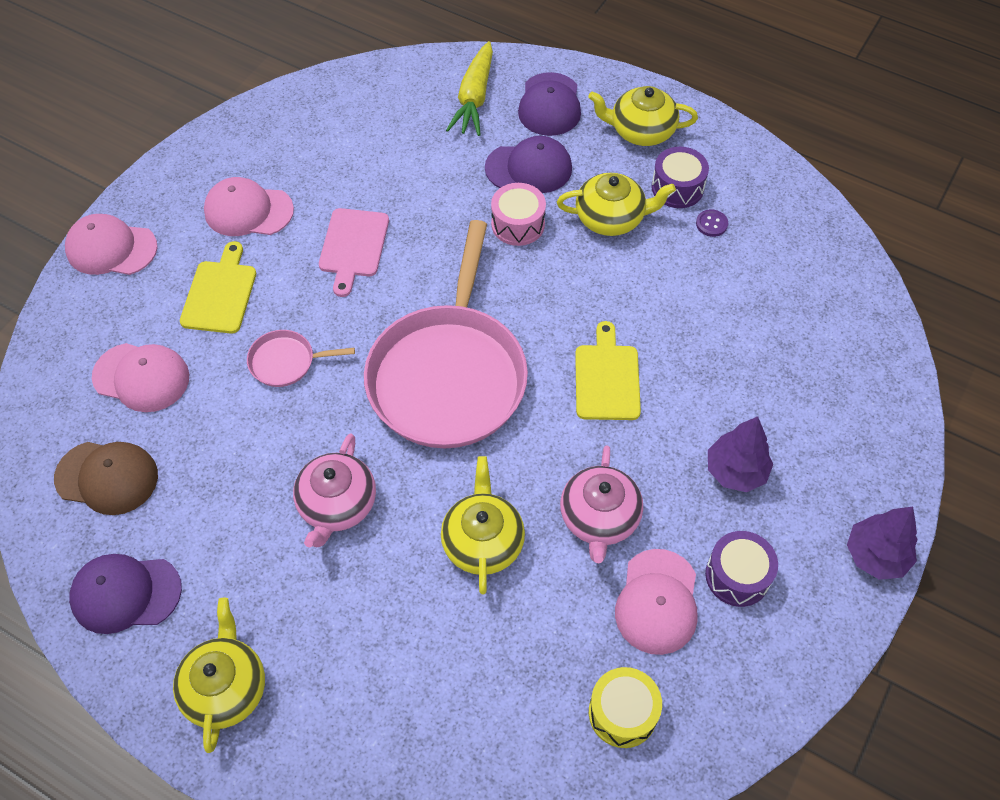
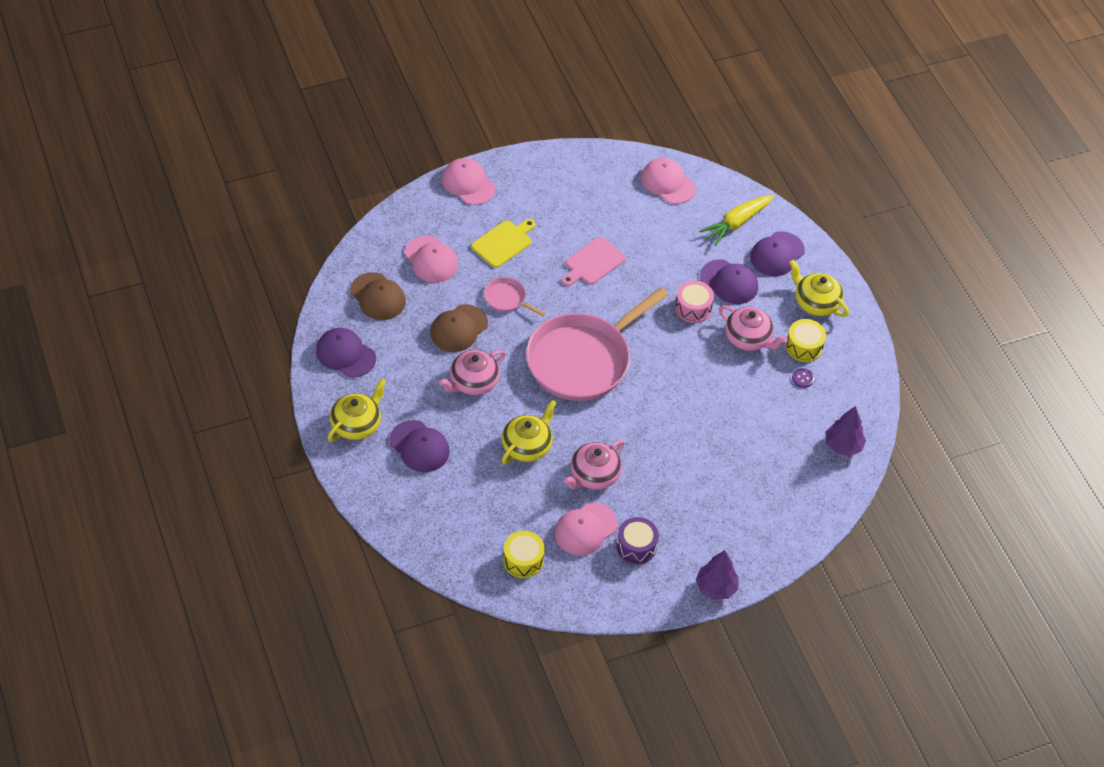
camera: 35 degrees right, 5 degrees down
(248, 211) = (554, 208): pink cap -> pink cap (668, 183)
(256, 445) = (458, 328): none -> brown cap
(342, 653) = (419, 446): none -> purple cap
(607, 378) = (663, 415): yellow cutting board -> none
(611, 218) = (748, 338): yellow teapot -> pink teapot
(677, 188) = (804, 347): purple drum -> yellow drum
(735, 471) = (685, 502): purple tree -> purple tree (843, 446)

